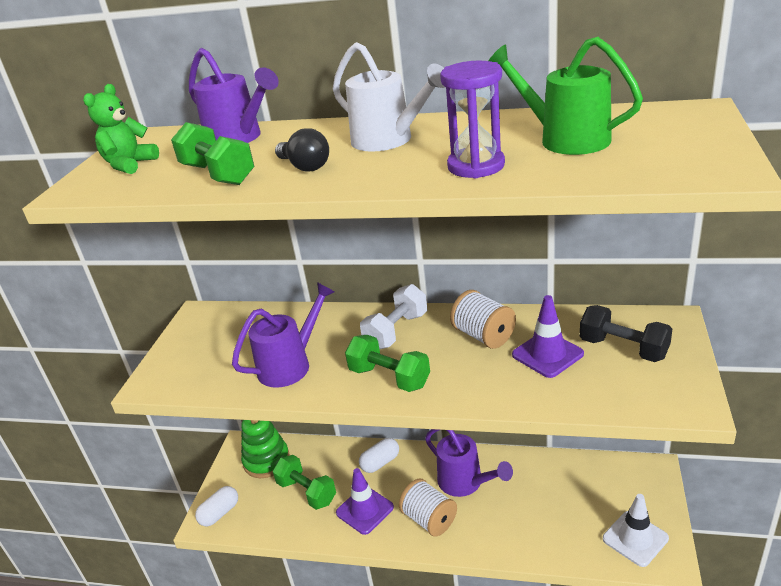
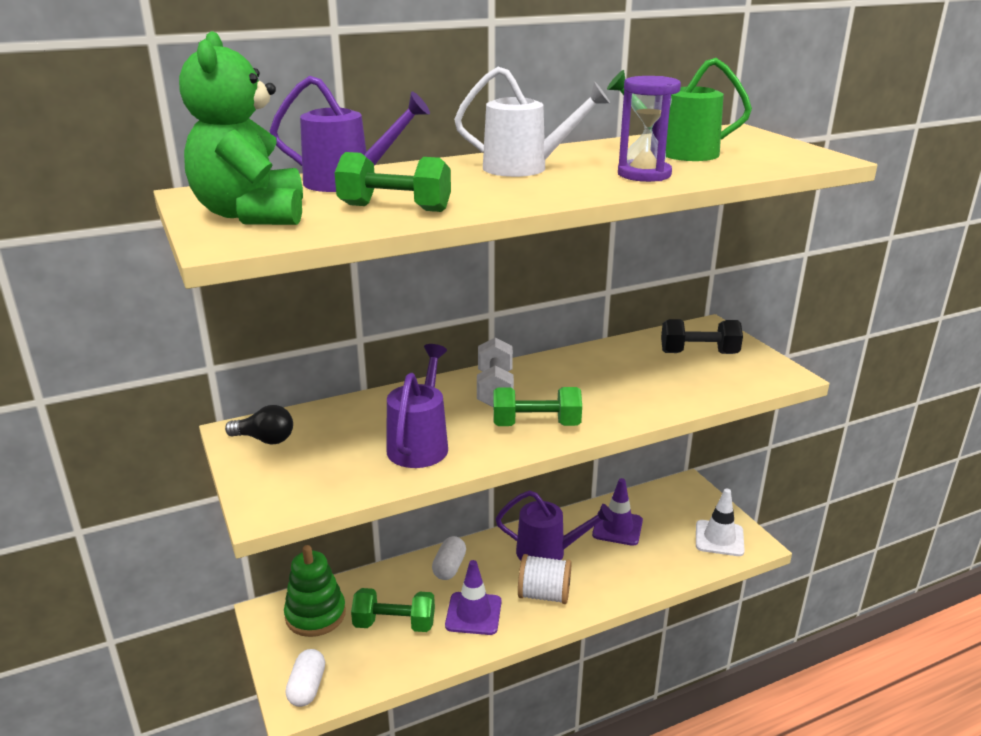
camera: 40 degrees left, 5 degrees down
(129, 165) = (252, 215): green teddy bear -> green teddy bear, size x1.73
(305, 166) = (481, 192): black light bulb -> black light bulb (265, 439)
(483, 336) = (580, 372): white spool -> none
(547, 354) = (648, 371): purple traffic cone -> purple traffic cone (617, 528)

